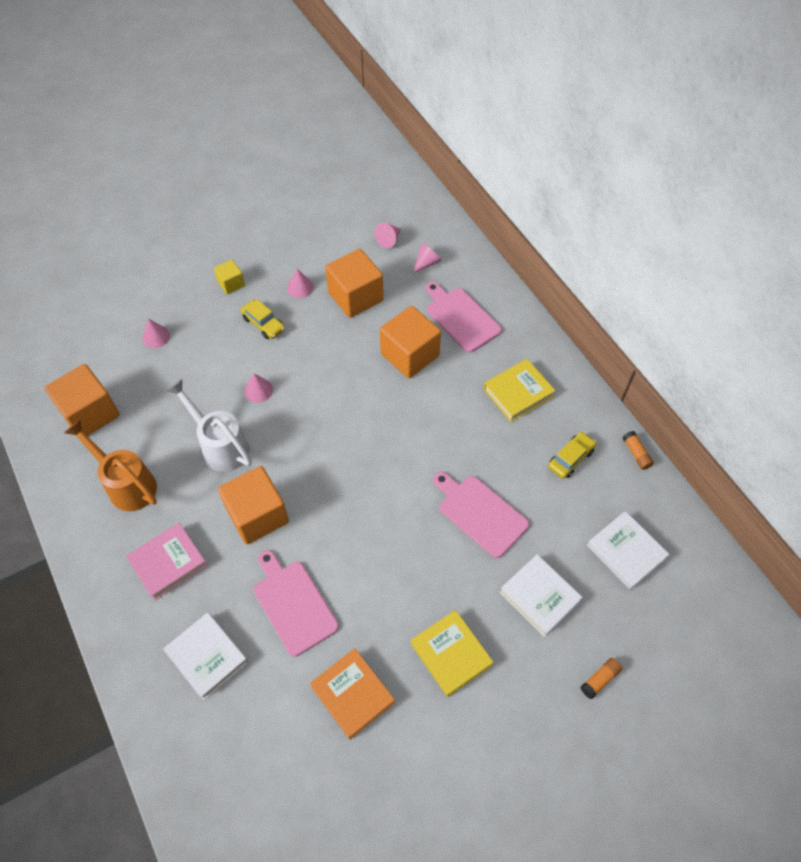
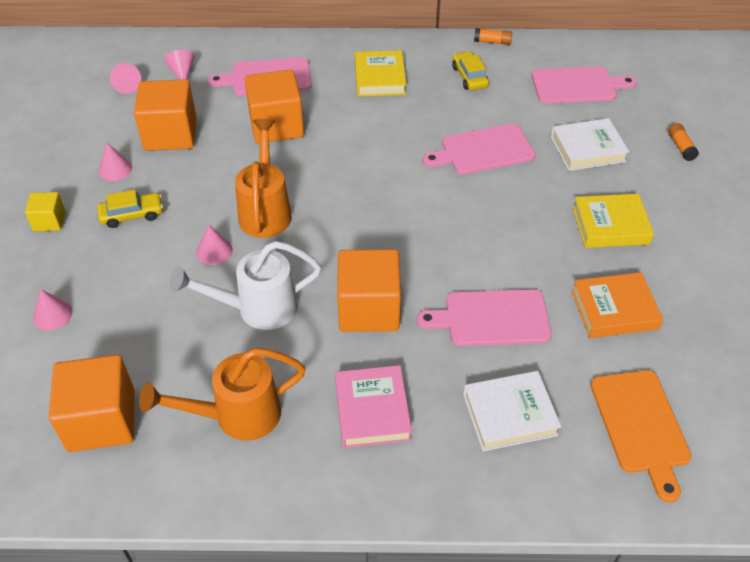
camera: 60 degrees left, 10 degrees down
(241, 760) = (641, 426): none -> orange cutting board
(316, 398) = (265, 210): none -> orange watering can
(625, 552) = (577, 85): white book -> pink cutting board

